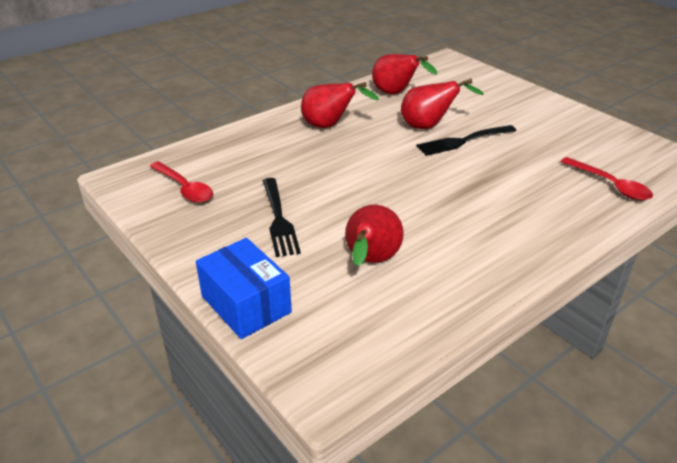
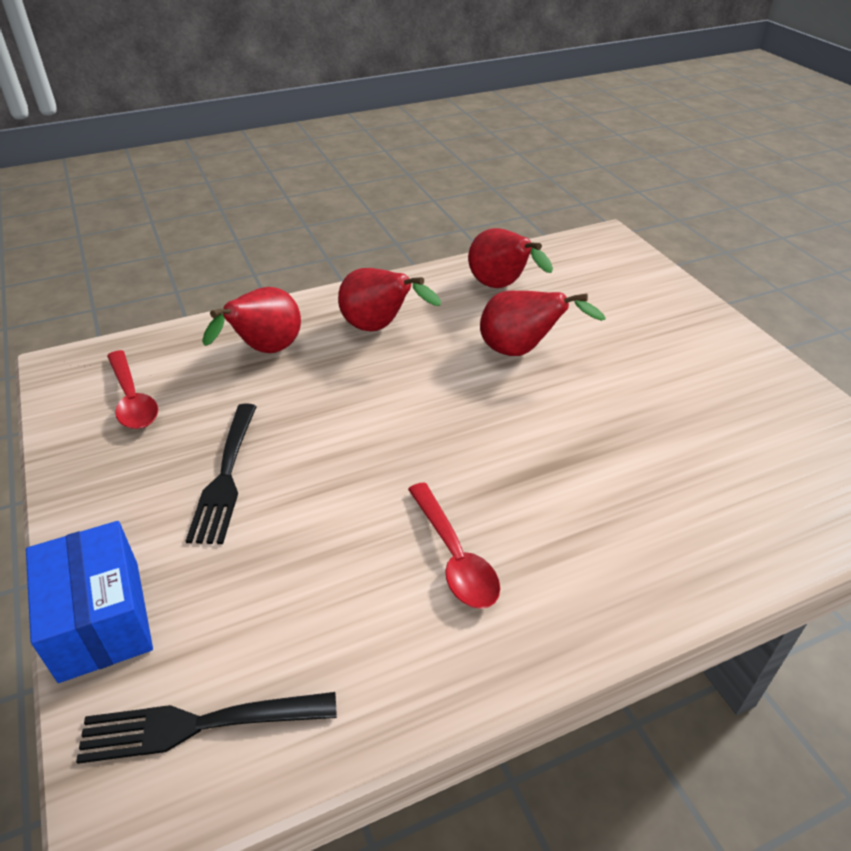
camera: 15 degrees right, 5 degrees up
(370, 261) = (313, 582): red pear -> red pear (265, 351)
(463, 141) = (561, 386): black fork -> black fork (198, 725)
(610, 185) = (763, 512): red spoon -> red spoon (454, 556)

